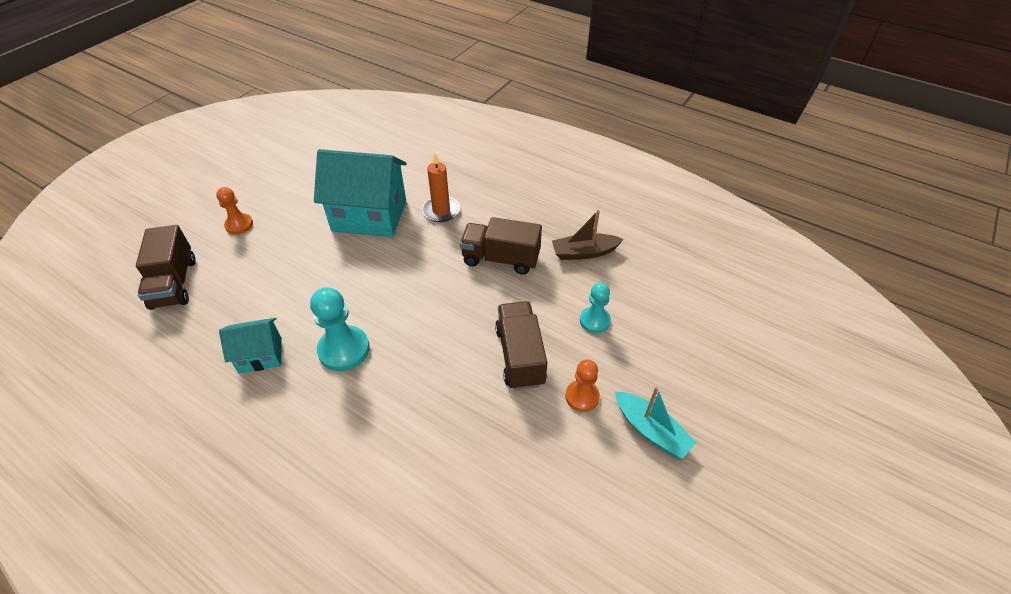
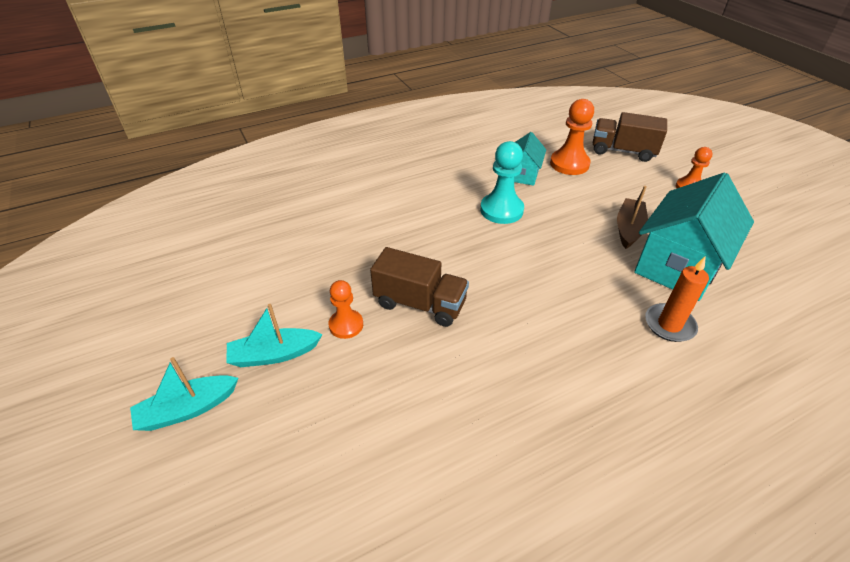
camera: 120 degrees right, 5 degrees down
(220, 321) = (569, 164): none -> orange pawn
(501, 259) = (559, 344): brown truck -> none
(584, 252) = (529, 434): brown boat -> brown boat (628, 229)
(594, 321) = (418, 382): turquoise pawn -> none
(742, 455) = (187, 409): none -> turquoise boat

